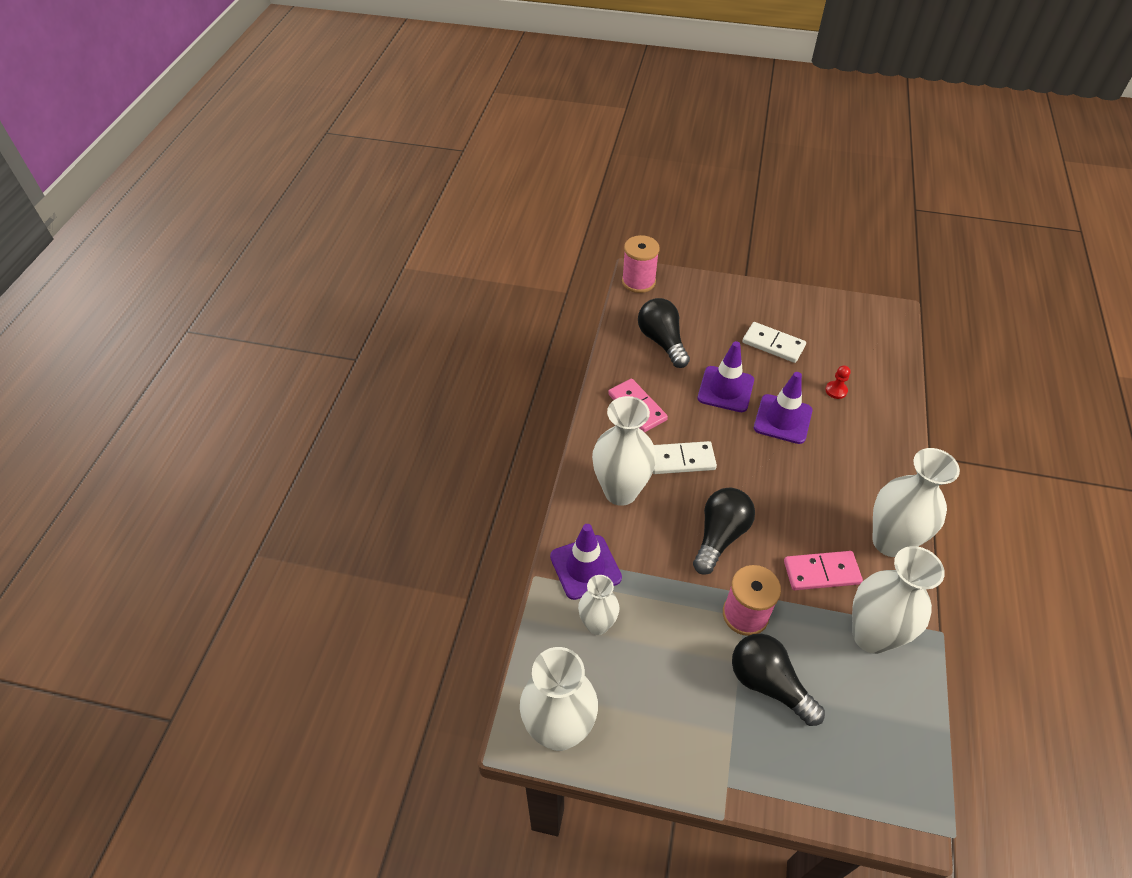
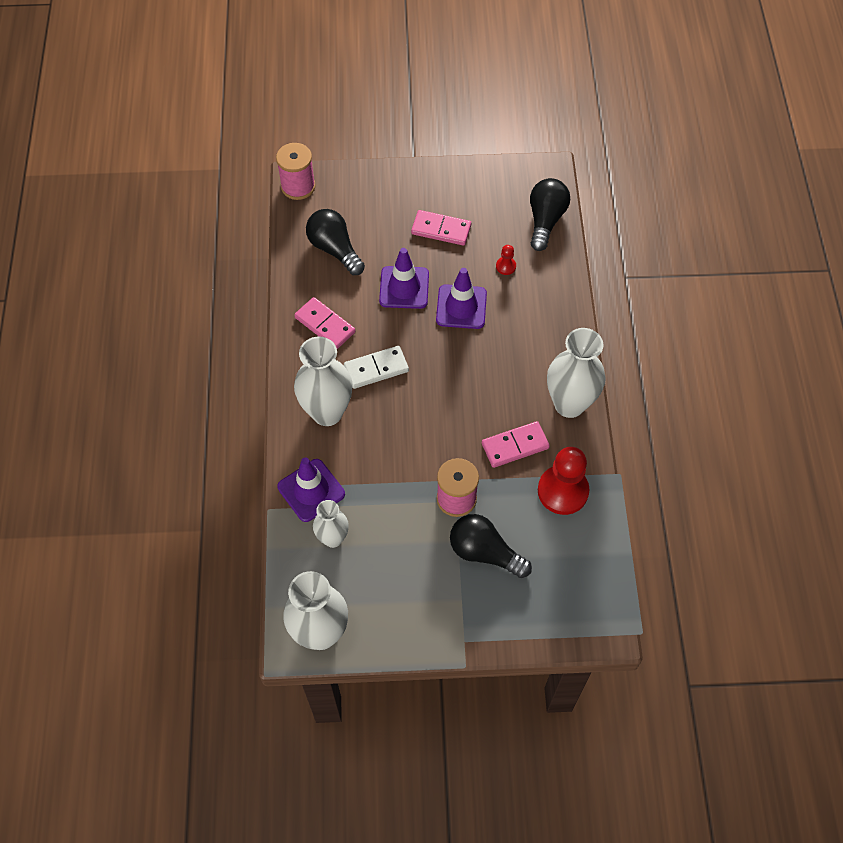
camera: 15 degrees left, 10 degrees up
(720, 536) = (423, 434): black light bulb -> black light bulb (545, 220)
(773, 344) = (441, 229): white domino -> pink domino
(871, 635) = (562, 491): white vase -> red pawn

